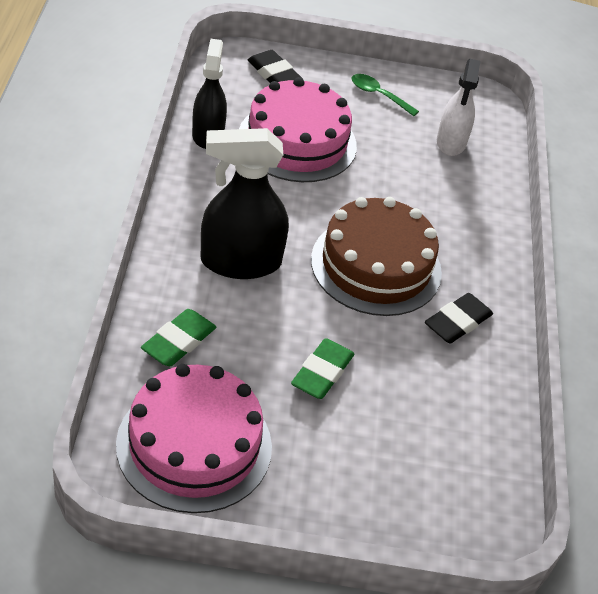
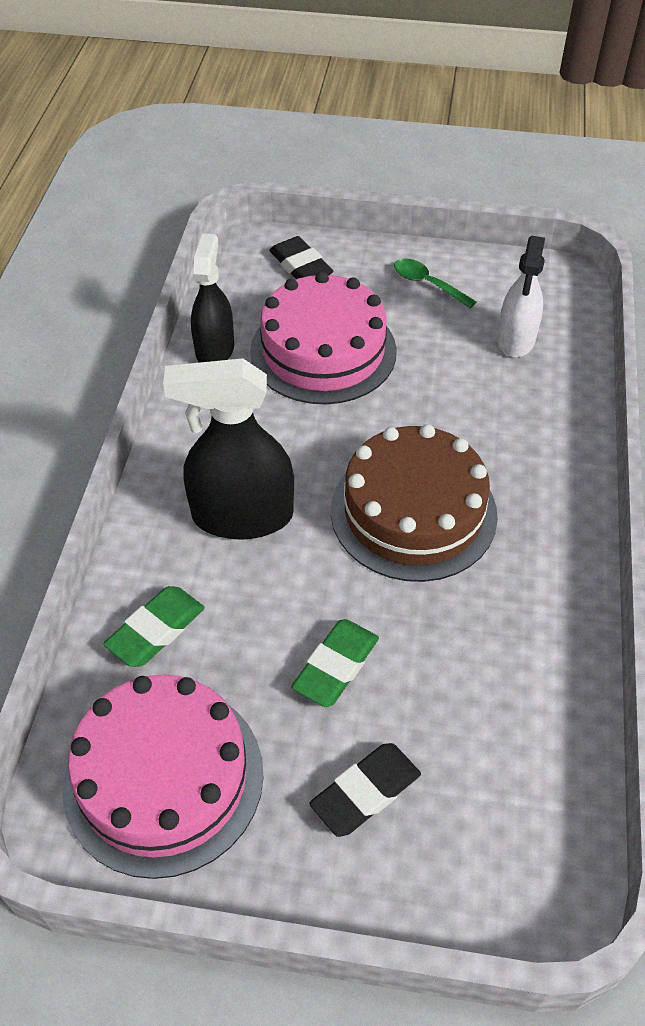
camera: 10 degrees right, 5 degrees up
(457, 322) = (516, 586): black eraser -> black eraser (365, 792)

